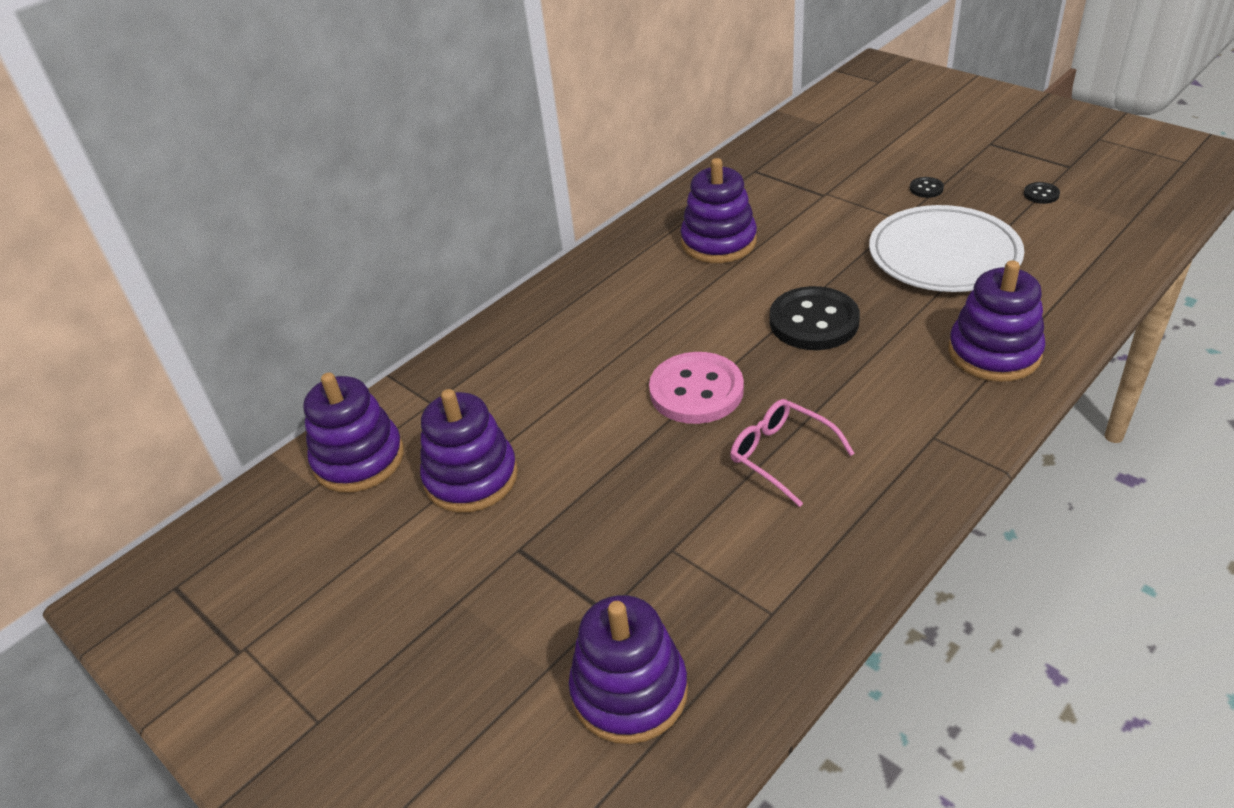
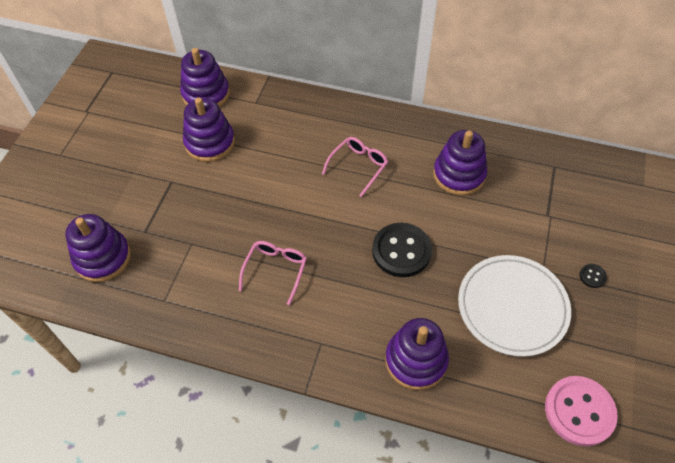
camera: 60 degrees right, 15 degrees up
(643, 324) = (358, 166): none -> pink glasses
(696, 391) = (312, 213): pink button -> pink button (579, 411)
(1041, 194) = (630, 355): black button -> none

